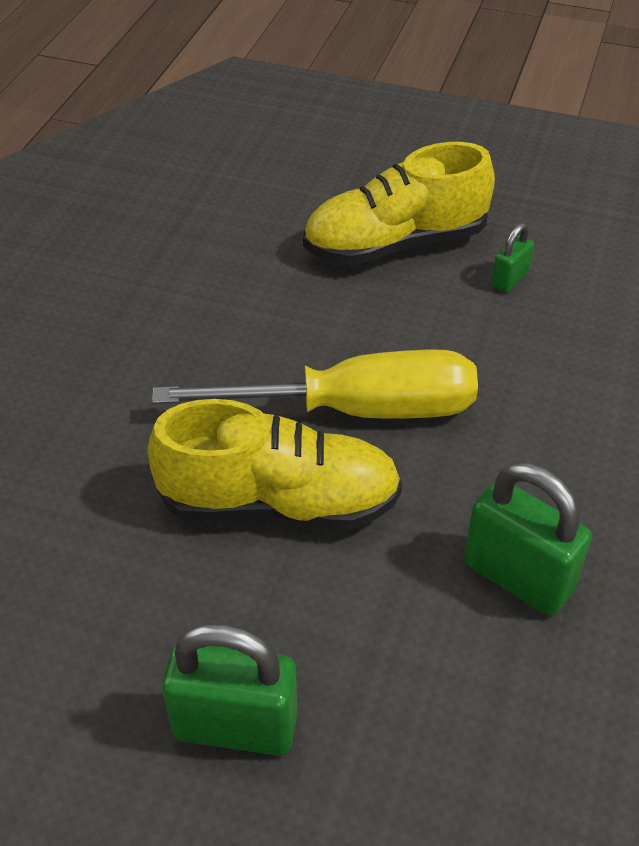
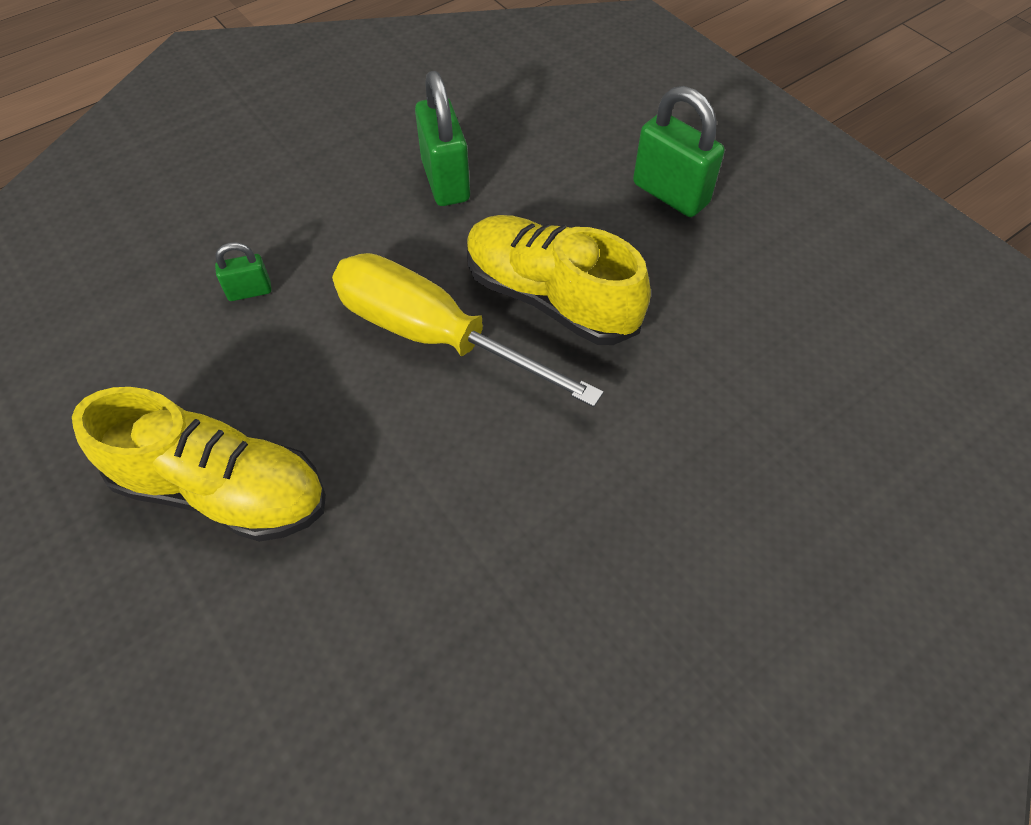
camera: 145 degrees left, 10 degrees up
(509, 279) = (182, 383): green padlock -> green padlock (249, 291)

